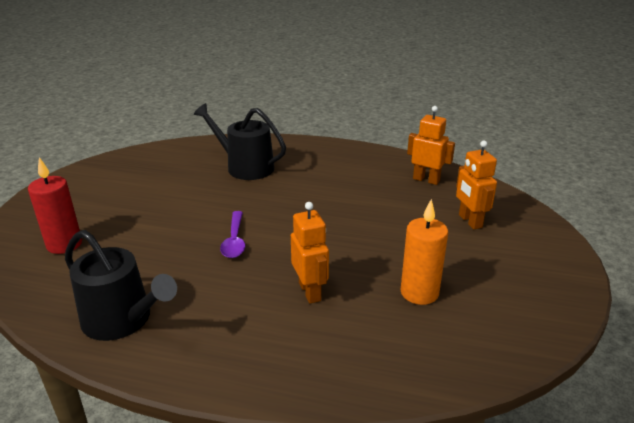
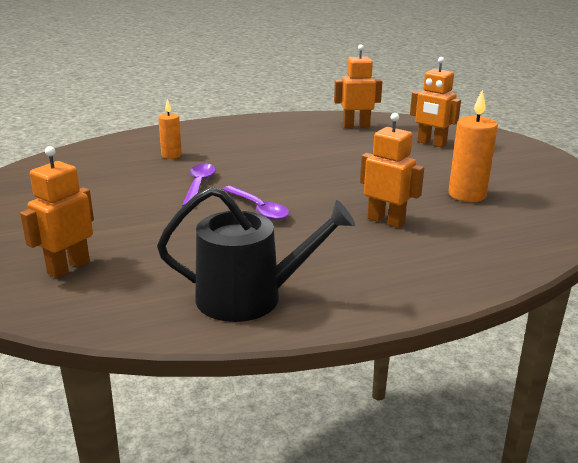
camera: 35 degrees left, 5 degrees down
(64, 244) = (68, 267): red candle -> orange robot
(225, 202) = (199, 185): none -> purple spoon
(245, 167) = (171, 155): black watering can -> orange candle

